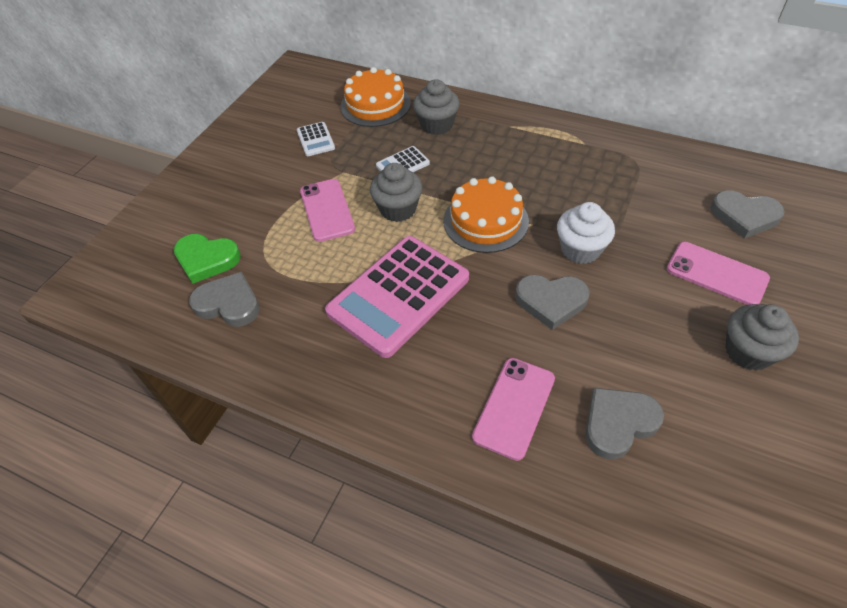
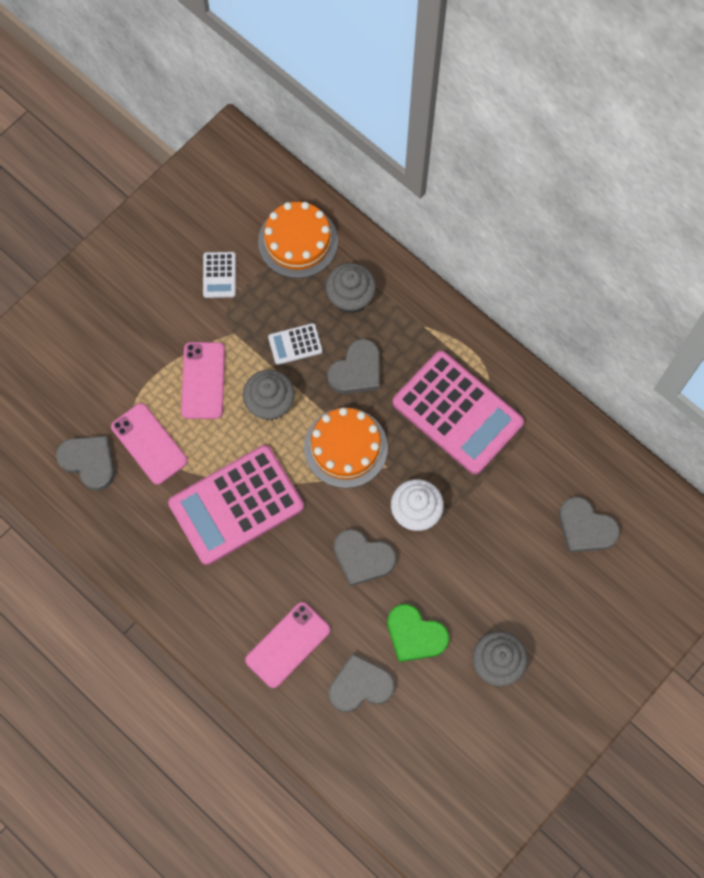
camera: 15 degrees right, 20 degrees up
(206, 259) = (79, 404): green heart -> green heart (415, 635)
(467, 167) = (356, 370): none -> grey heart
(572, 170) = (457, 413): none -> pink calculator
(716, 274) = (519, 580): pink phone -> pink phone (149, 444)

